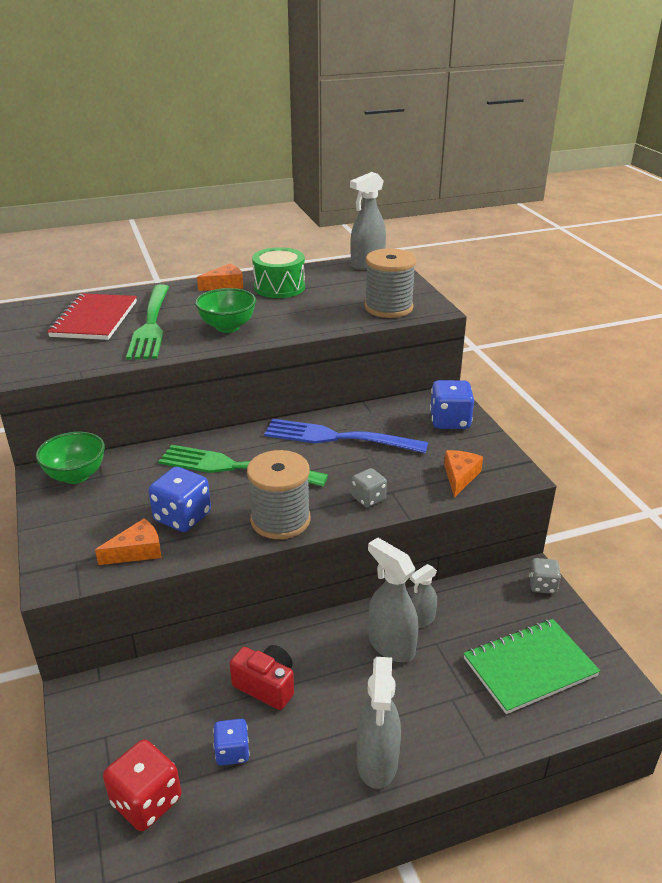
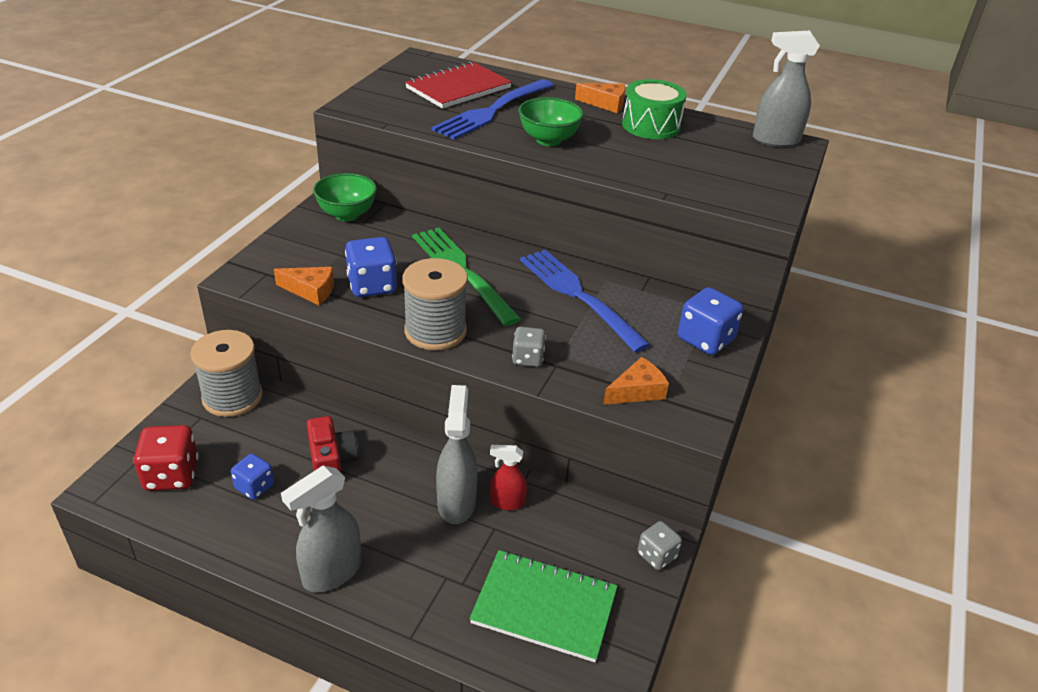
camera: 40 degrees right, 5 degrees up
(151, 325) = (492, 111): green fork -> blue fork
(388, 307) = (725, 189): grey spool -> grey spool (232, 397)
(421, 620) = (507, 502): grey spray bottle -> red spray bottle

